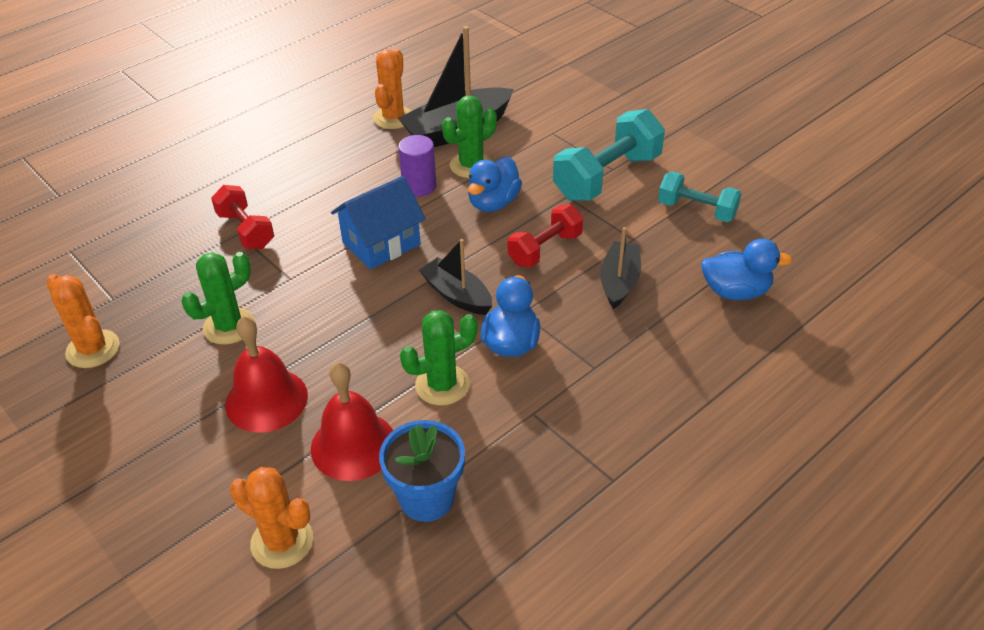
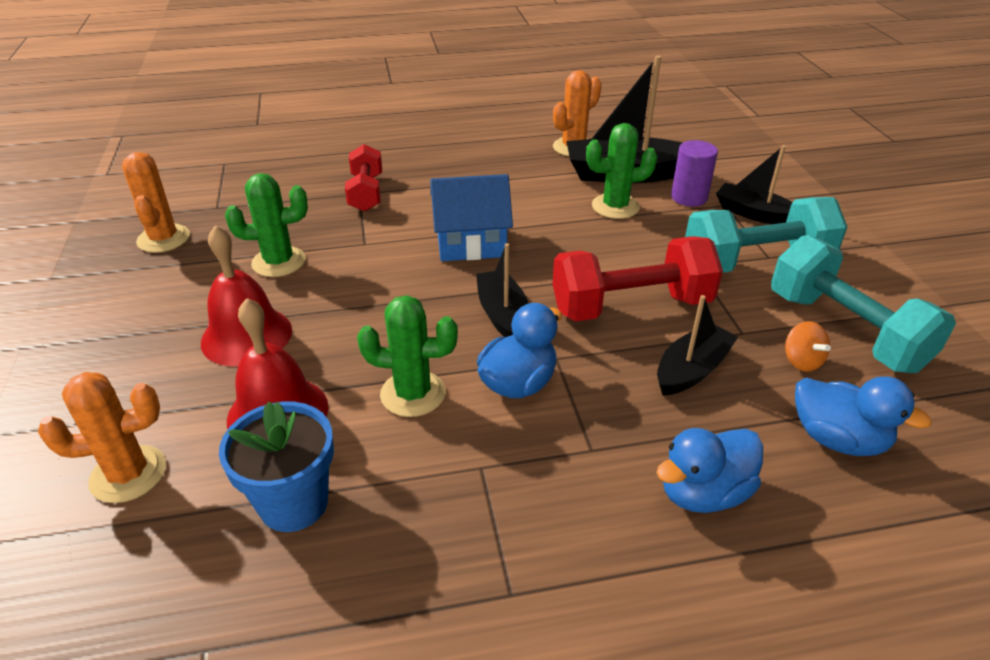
camera: 30 degrees right, 5 degrees down
(282, 542) = (128, 474): orange cactus -> orange cactus turned 75 degrees counterclockwise
(419, 186) = (549, 208): purple cylinder -> purple cylinder (689, 197)
(493, 203) = (611, 245): blue duck -> blue duck (703, 493)
(545, 249) = (631, 306): red dumbbell -> red dumbbell, size x1.61
(580, 134) = (754, 214): none -> black boat
(683, 245) = (801, 361): none -> orange spinning top
(696, 210) = (845, 331): turquoise dumbbell -> turquoise dumbbell, size x1.61

